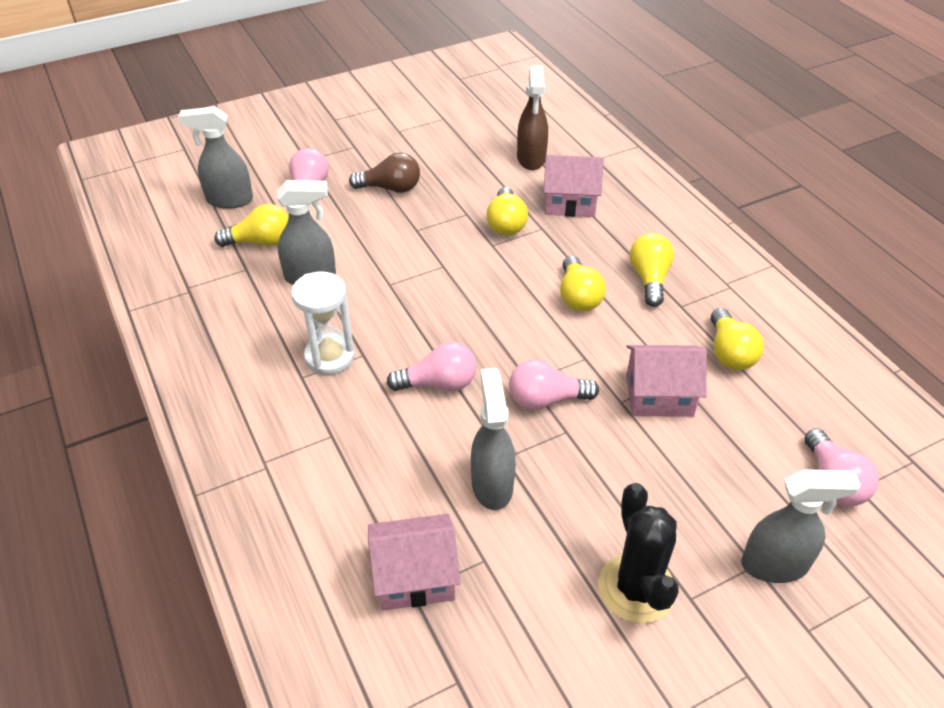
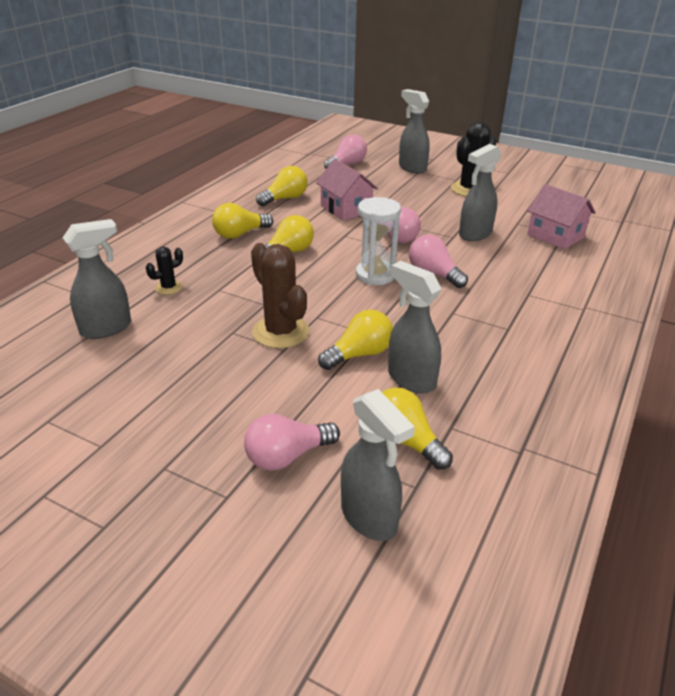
camera: 125 degrees left, 10 degrees down
(329, 357) = (475, 325): white hourglass -> white hourglass (375, 275)
(390, 188) = (230, 395): brown light bulb -> none
(441, 237) = (280, 332): none -> brown cactus
(506, 223) = (228, 307): yellow light bulb -> yellow light bulb (359, 354)
(531, 159) = (106, 328): brown spray bottle -> grey spray bottle
(570, 202) = (168, 287): pink house -> black cactus

